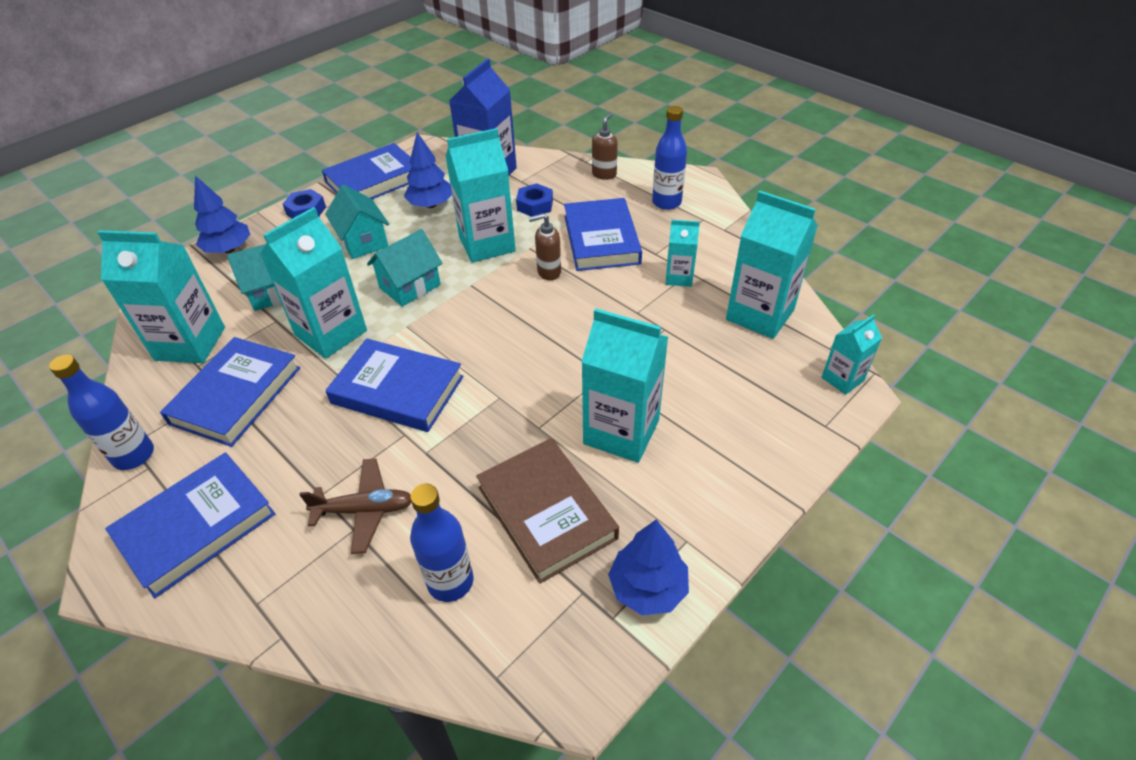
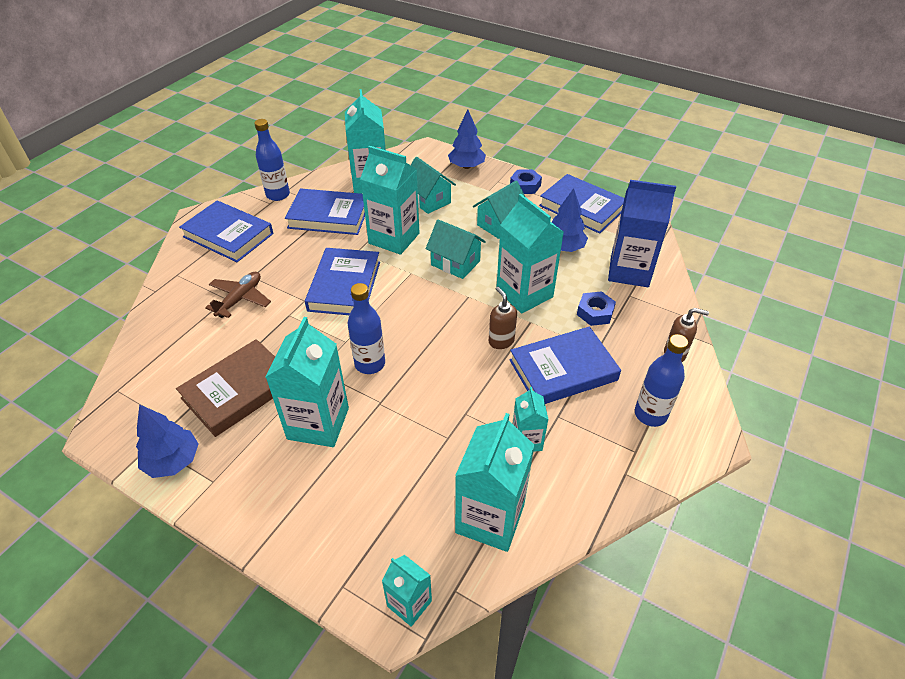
camera: 75 degrees right, 0 degrees up
(364, 510) = (240, 299): brown plane -> brown plane turned 135 degrees counterclockwise
(450, 581) = (185, 353): blue bottle -> blue bottle (370, 364)

